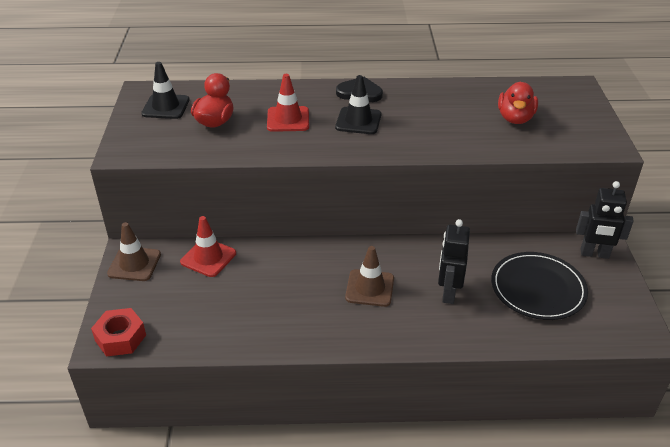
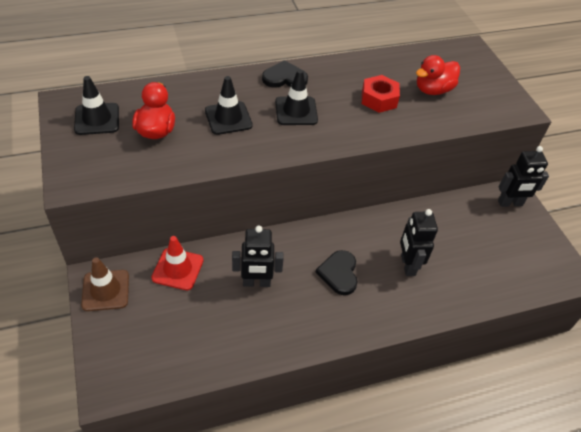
camera: 20 degrees left, 10 degrees up
(120, 338) = (122, 378): red nut -> red nut (379, 99)
(281, 282) = (256, 282): none -> black robot
(288, 119) = (228, 118): red traffic cone -> black traffic cone
(369, 288) = (339, 273): brown traffic cone -> black heart
(515, 118) = (433, 90): red duck -> red duck turned 60 degrees clockwise
(538, 288) = (478, 246): black plate -> none

